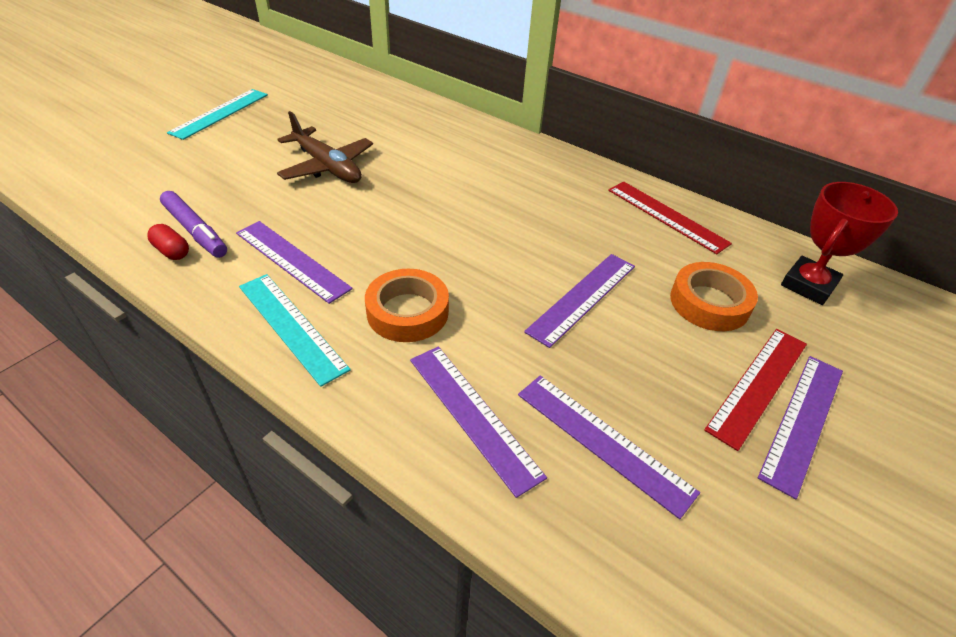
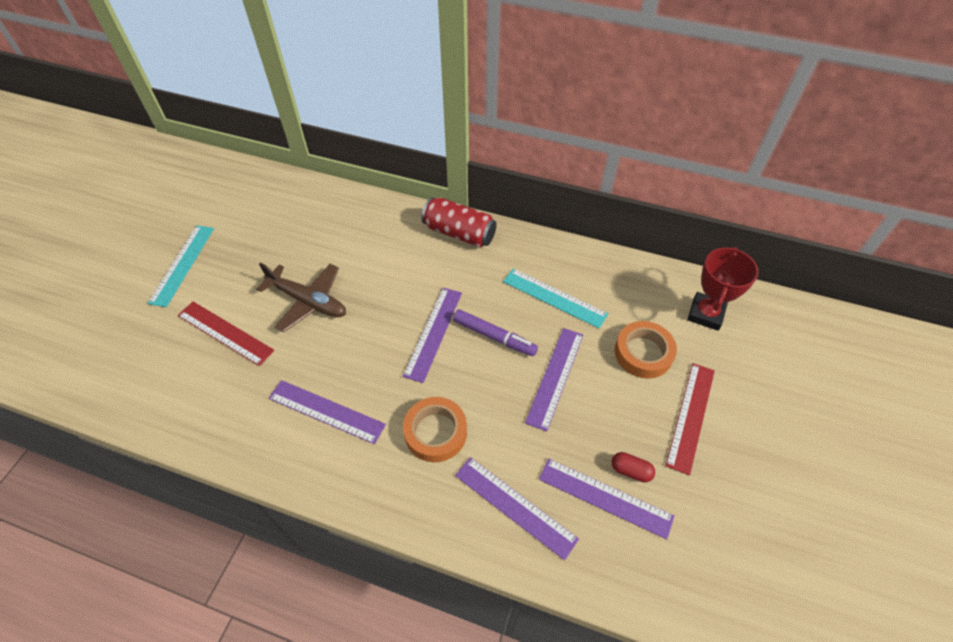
camera: 15 degrees left, 10 degrees up
(172, 251) = (226, 433): red capsule -> red capsule (630, 471)
(195, 231) = (233, 406): purple marker -> purple marker (494, 336)
(291, 326) = (356, 474): turquoise ruler -> turquoise ruler (554, 298)
(521, 149) = (459, 233): none -> red can
(666, 216) = (592, 274): red ruler -> red ruler (225, 333)
(803, 421) = (724, 437): purple ruler -> purple ruler (433, 333)

